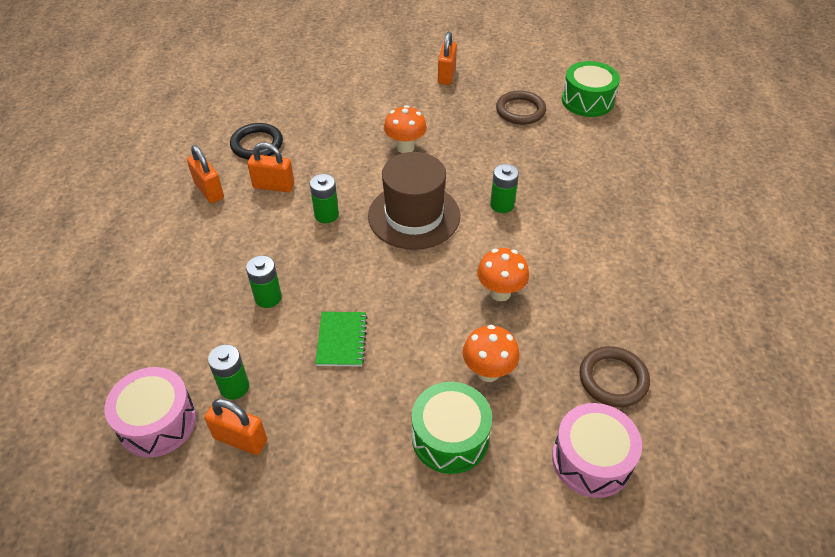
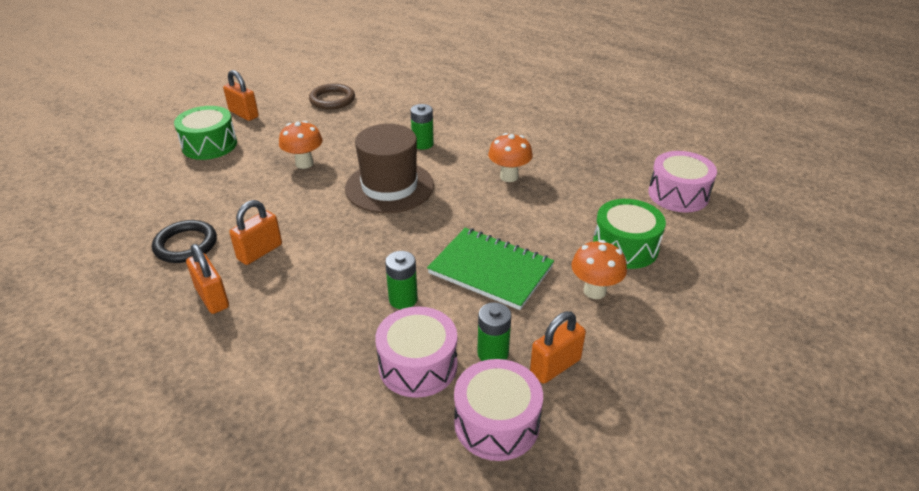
camera: 60 degrees left, 10 degrees down
(197, 343) = (418, 365): none -> pink drum
(209, 190) = (212, 298): orange padlock -> orange padlock turned 60 degrees clockwise
(326, 215) = (336, 232): green battery -> none
(341, 340) = (490, 270): green notebook -> green notebook, size x1.68
(488, 372) = (578, 208): orange mushroom -> orange mushroom (594, 291)
(587, 101) = (358, 72): green drum -> green drum (209, 145)
(613, 379) = (620, 162): brown ring -> none

